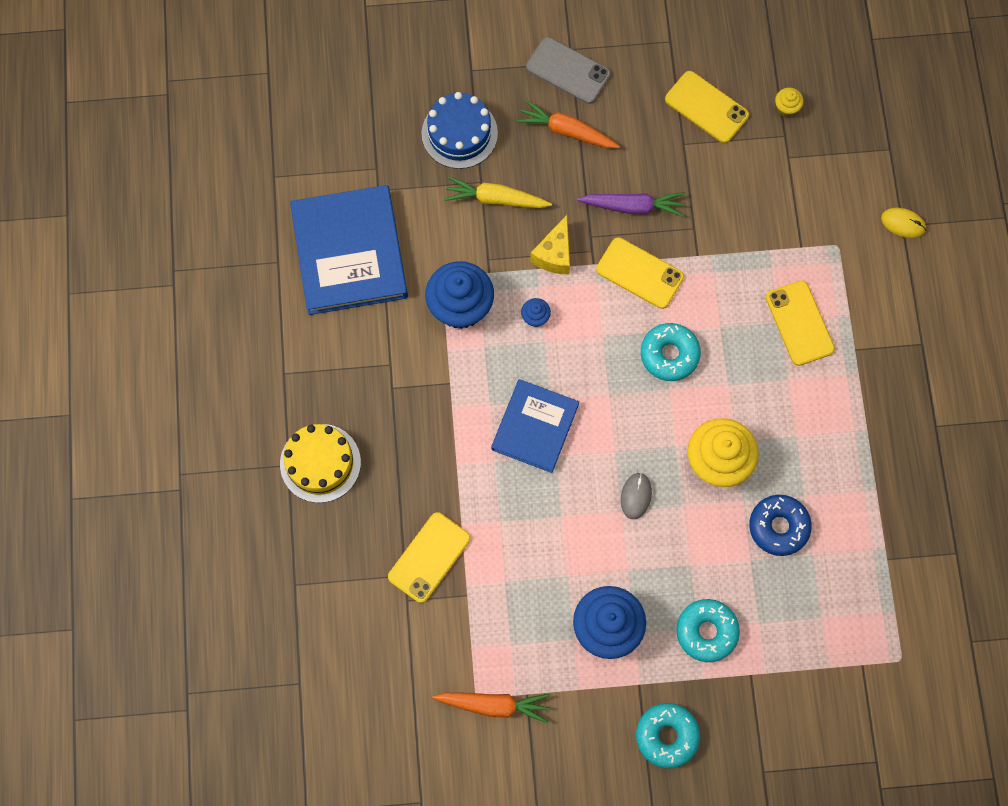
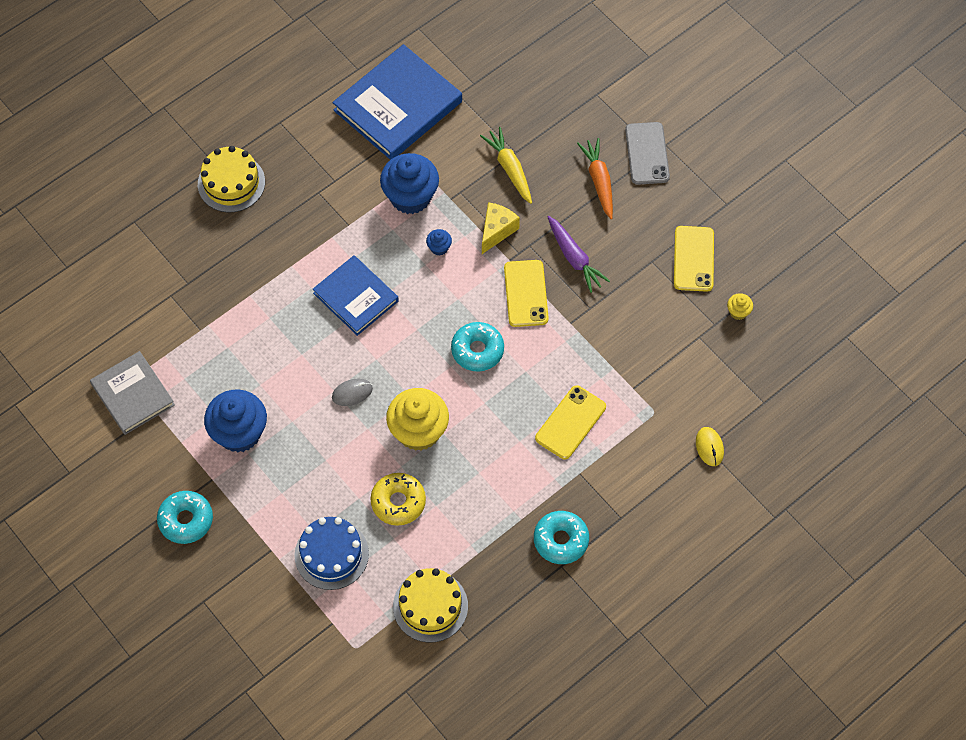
camera: 55 degrees right, 10 degrees down
(429, 557) = (211, 290): yellow phone -> none
(459, 133) = (541, 116): blue cake -> blue cake (331, 554)
(494, 705) = (132, 395): orange carrot -> grey book
(535, 427) = (356, 297): blue book -> blue book turned 60 degrees clockwise
(554, 254) = (497, 231): yellow cheese -> yellow cheese turned 135 degrees clockwise
(706, 631) = (282, 500): turquoise donut -> turquoise donut (561, 540)
(778, 527) = (398, 502): blue donut -> yellow donut
(902, 566) = (430, 606): none -> yellow cake

